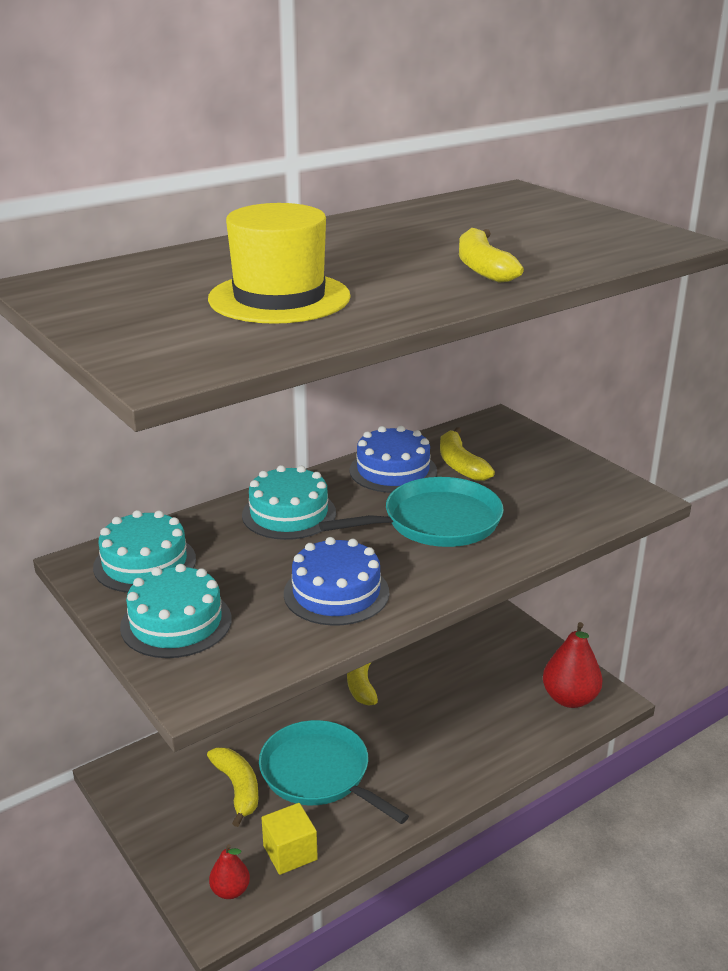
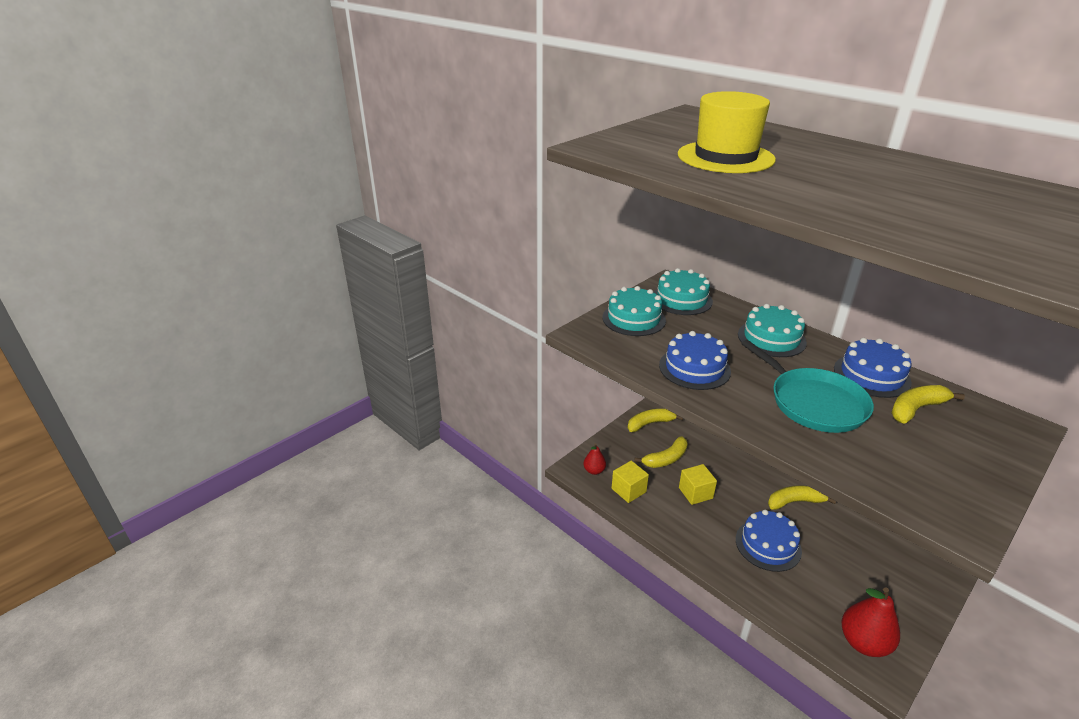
camera: 80 degrees right, 5 degrees up
(319, 774) = (695, 493): turquoise pan -> yellow cube
(427, 729) = (768, 545): none -> blue cake
(483, 268) = (865, 207): yellow banana -> yellow banana (650, 424)

